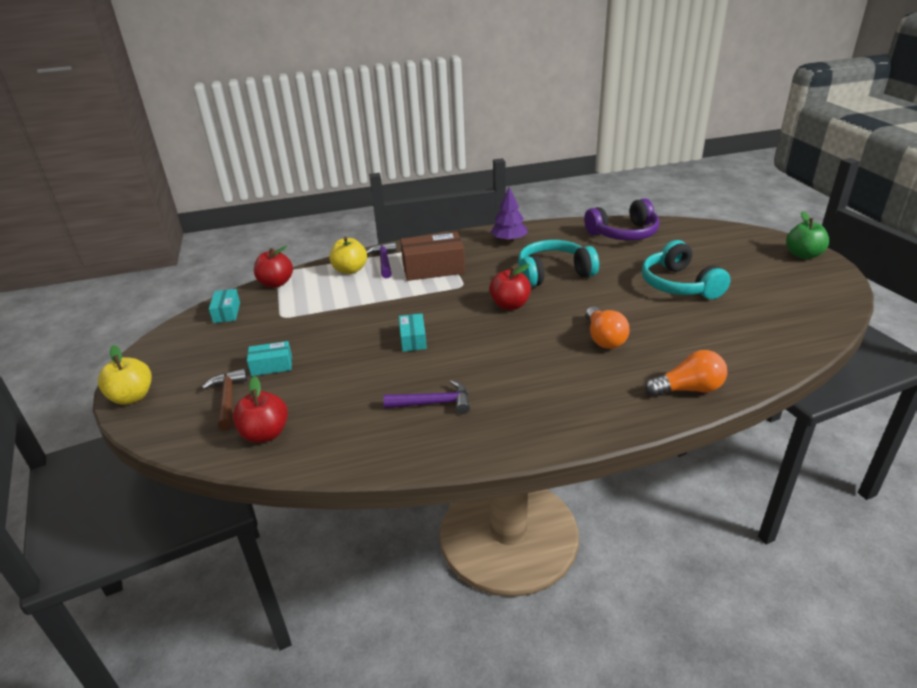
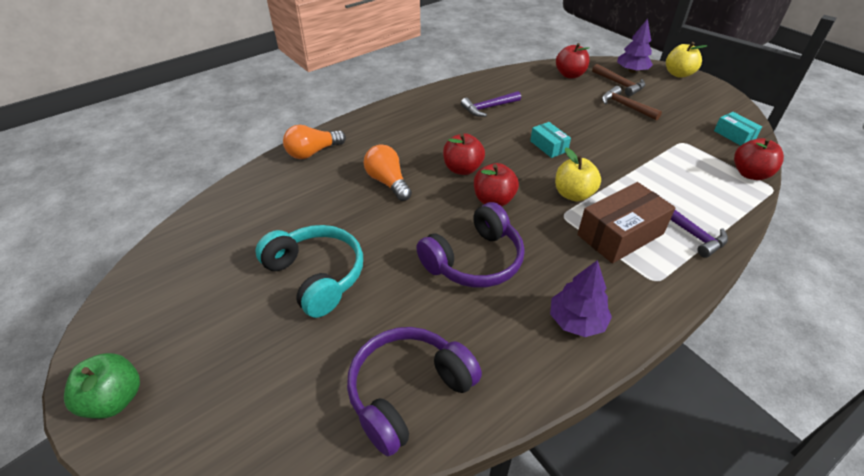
camera: 155 degrees right, 10 degrees up
(177, 418) = (632, 71): none -> purple tree
(272, 366) = (626, 106): turquoise box -> brown hammer
(350, 270) = (706, 209): yellow apple -> yellow apple (573, 194)
(520, 335) = (462, 169): none -> red apple
(553, 273) = (474, 260): turquoise headphones -> purple headphones

